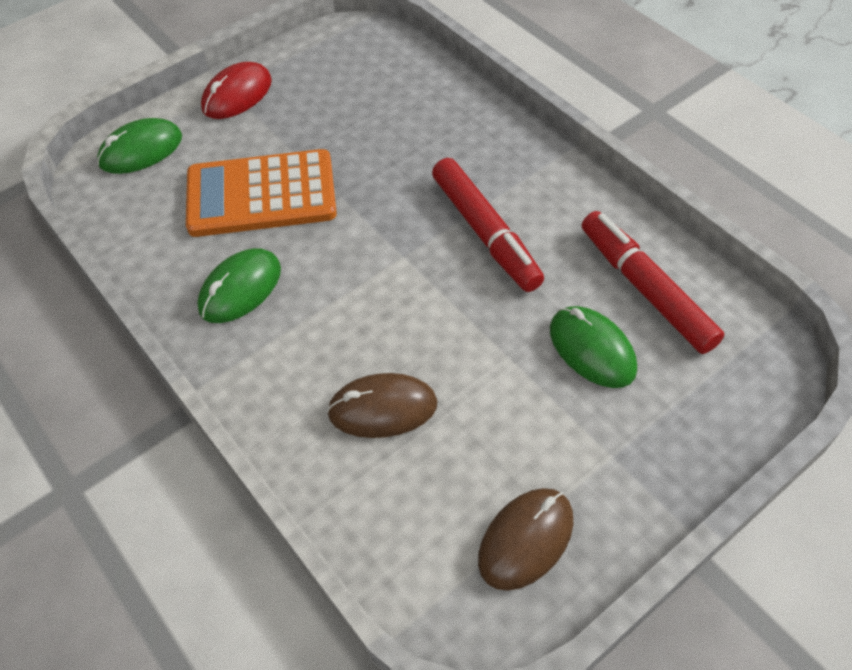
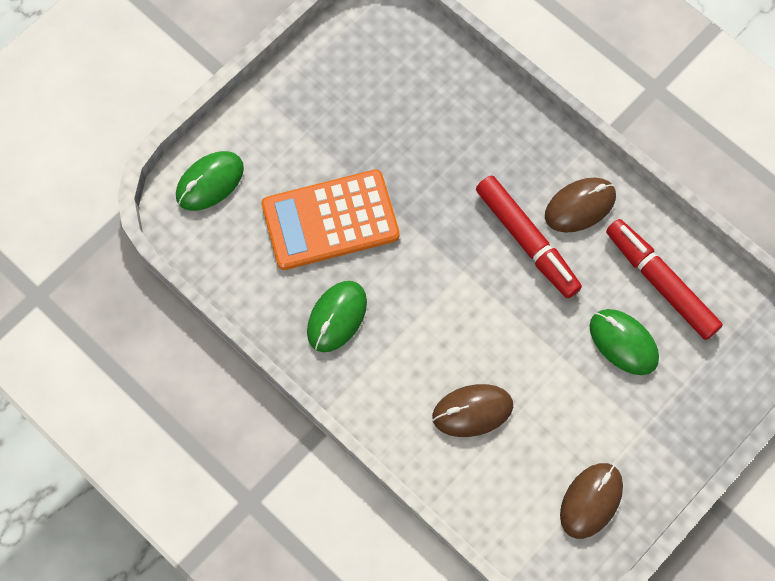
camera: 10 degrees left, 15 degrees up
(237, 95) = (279, 109): red mouse -> none
(554, 204) = (580, 206): none -> brown mouse

